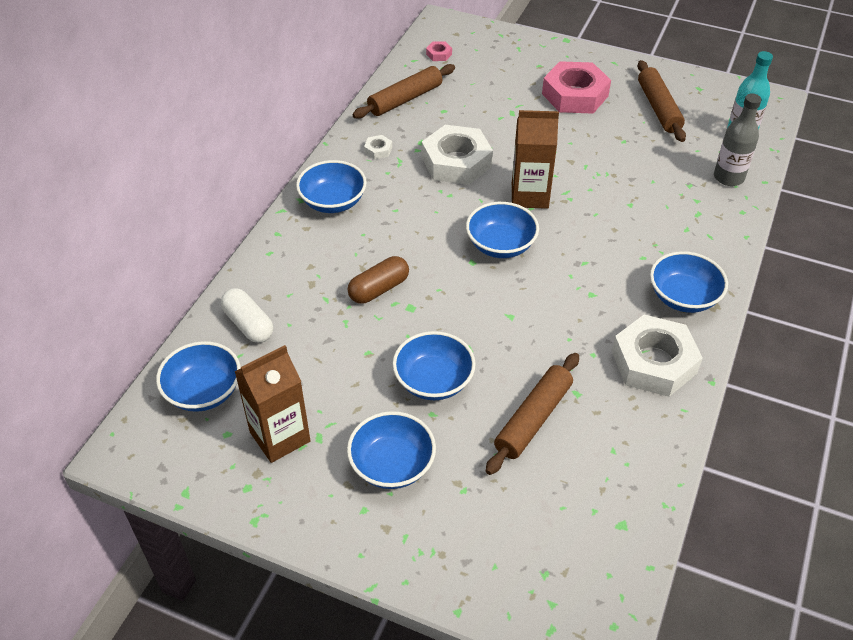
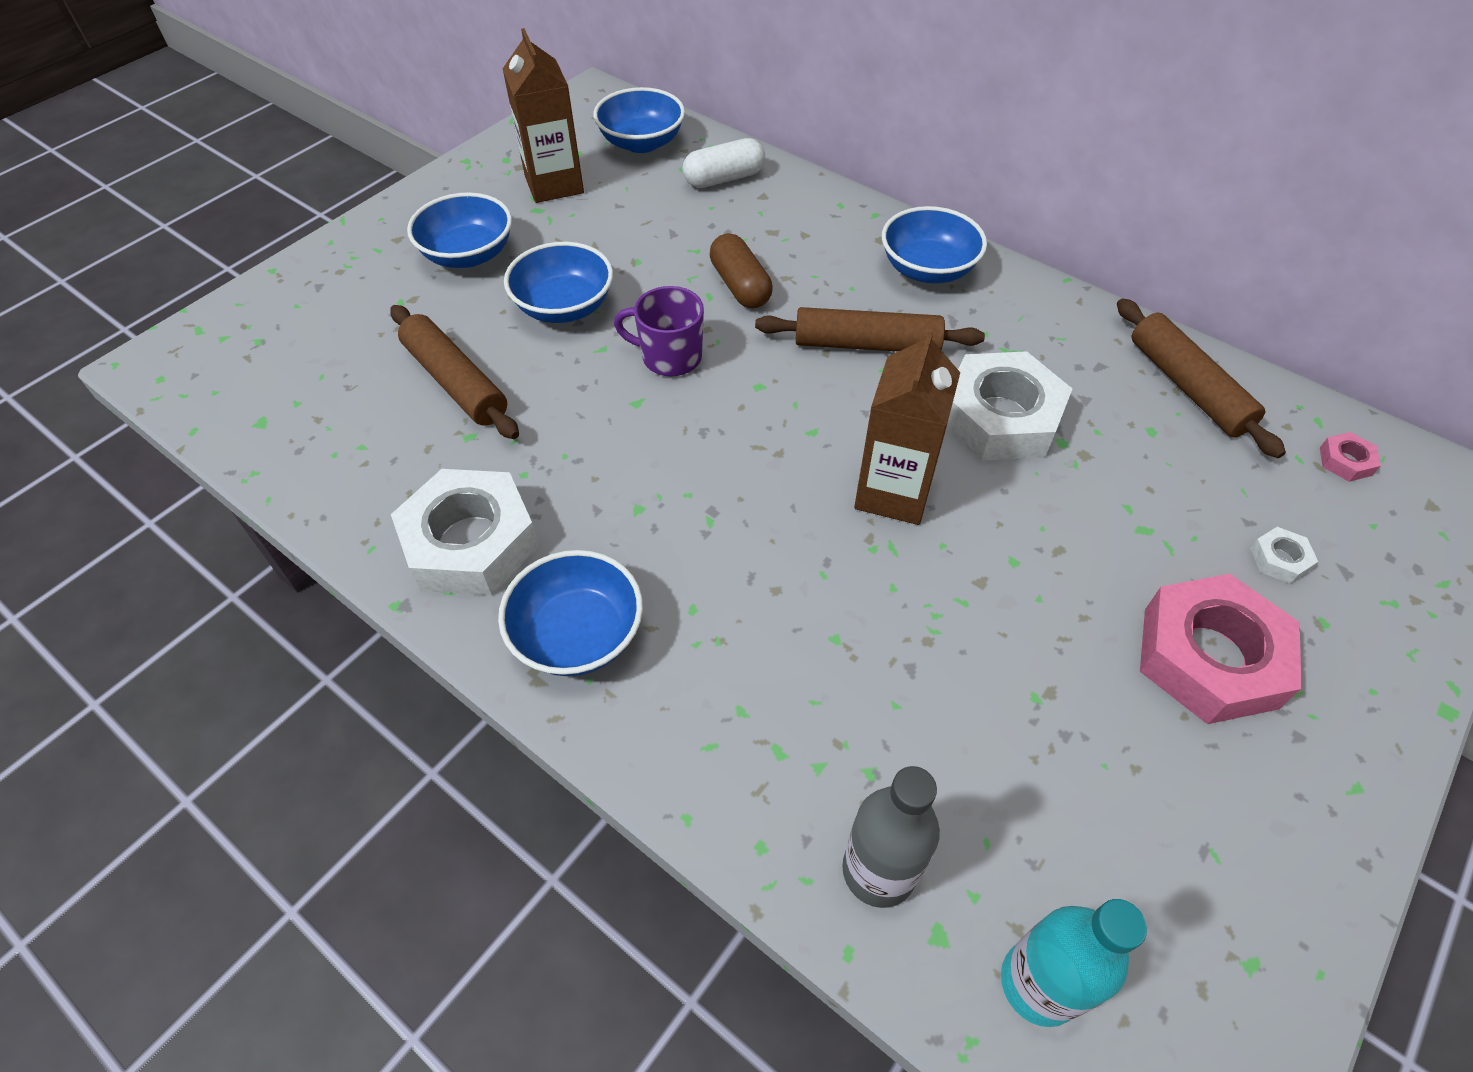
camera: 105 degrees right, 5 degrees up
(378, 150) = (1043, 332): white nut -> white nut (1279, 559)
(463, 309) = (669, 357): none -> purple mug
(500, 245) = (784, 426): blue bowl -> none
(658, 108) = (1159, 819): brown rolling pin -> brown rolling pin (866, 344)

